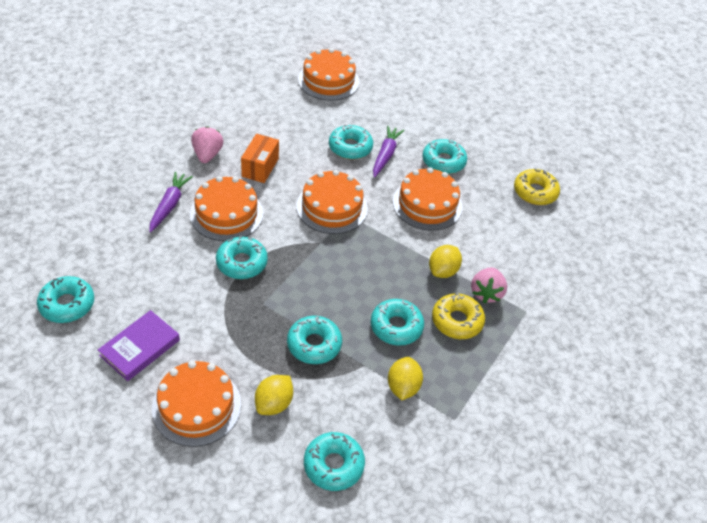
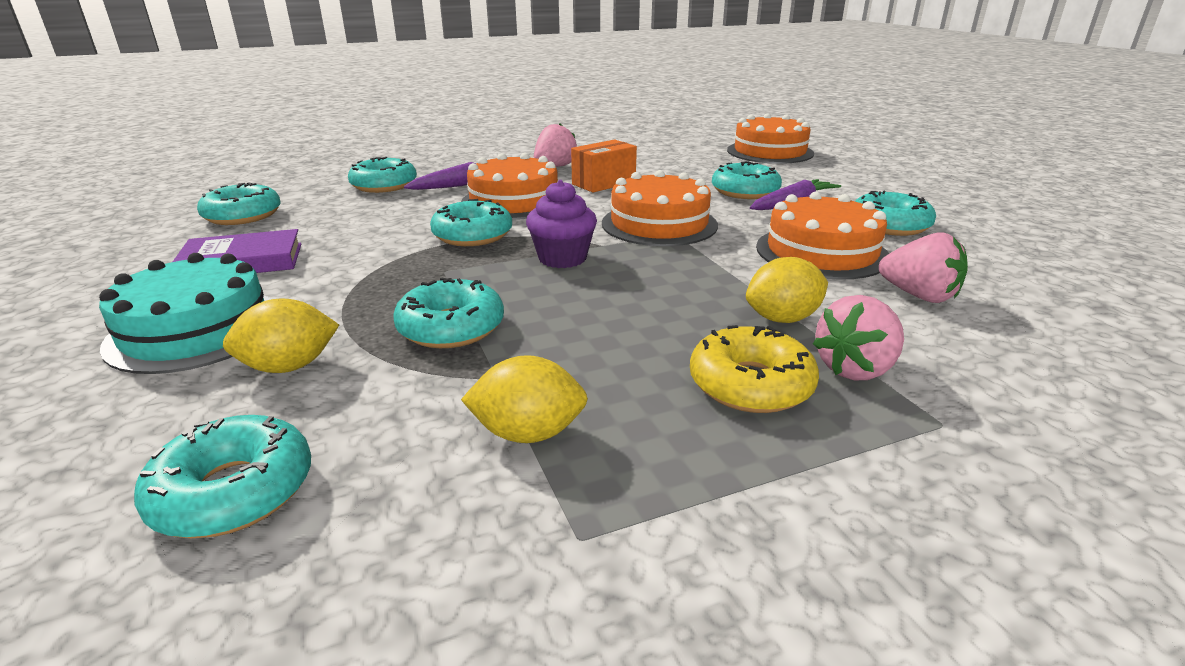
camera: 40 degrees right, 20 degrees down
(196, 406) = (196, 329): orange cake -> turquoise cake
(311, 265) = (562, 258): none -> purple cupcake
(396, 327) = (616, 353): turquoise donut -> turquoise donut (384, 185)
(403, 387) = (528, 433): yellow lemon -> yellow lemon turned 45 degrees clockwise
(484, 227) = (918, 296): none -> pink strawberry
(535, 192) = (1068, 285): yellow donut -> none

